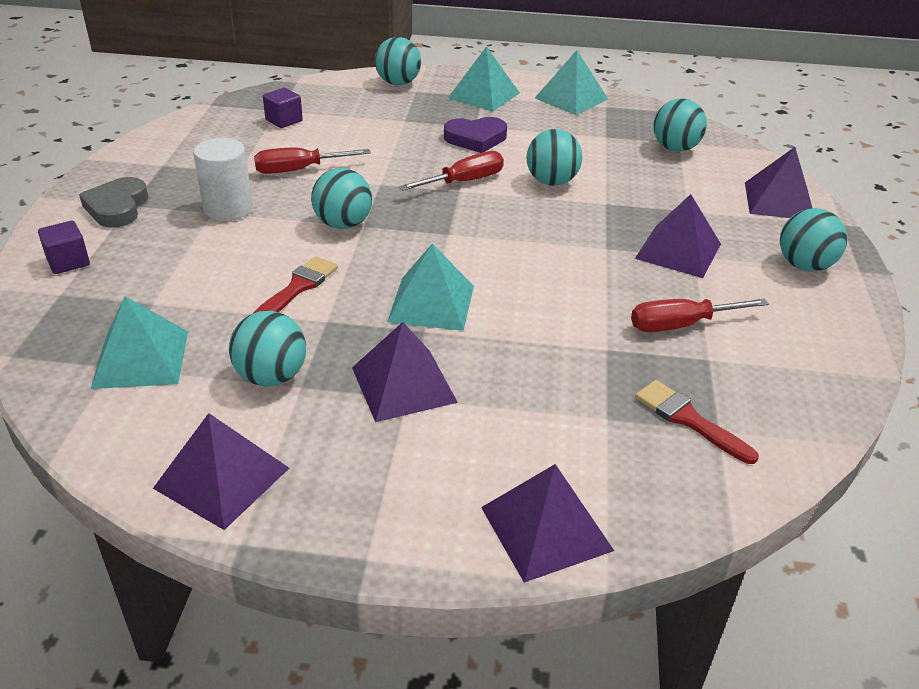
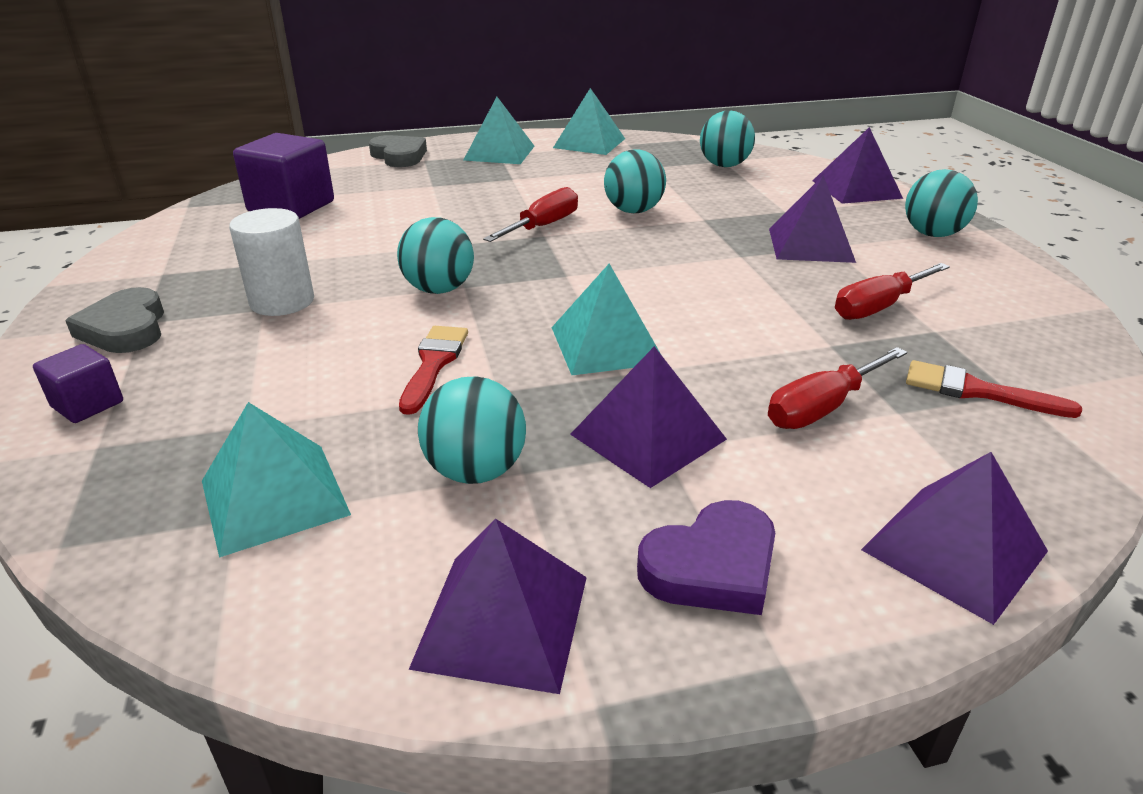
camera: 20 degrees left, 5 degrees down
(284, 120) = (291, 207): purple cube -> purple cube, size x1.88
(298, 170) = (344, 248): red screwdriver -> red screwdriver (822, 408)
(398, 83) = (399, 156): turquoise ball -> grey heart
(476, 139) = (523, 188): purple heart -> purple heart (712, 566)

